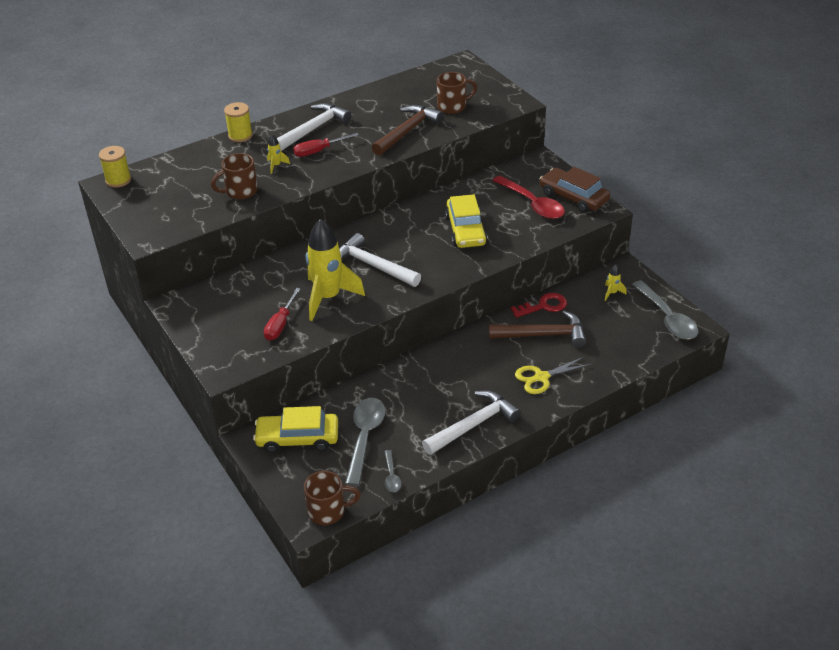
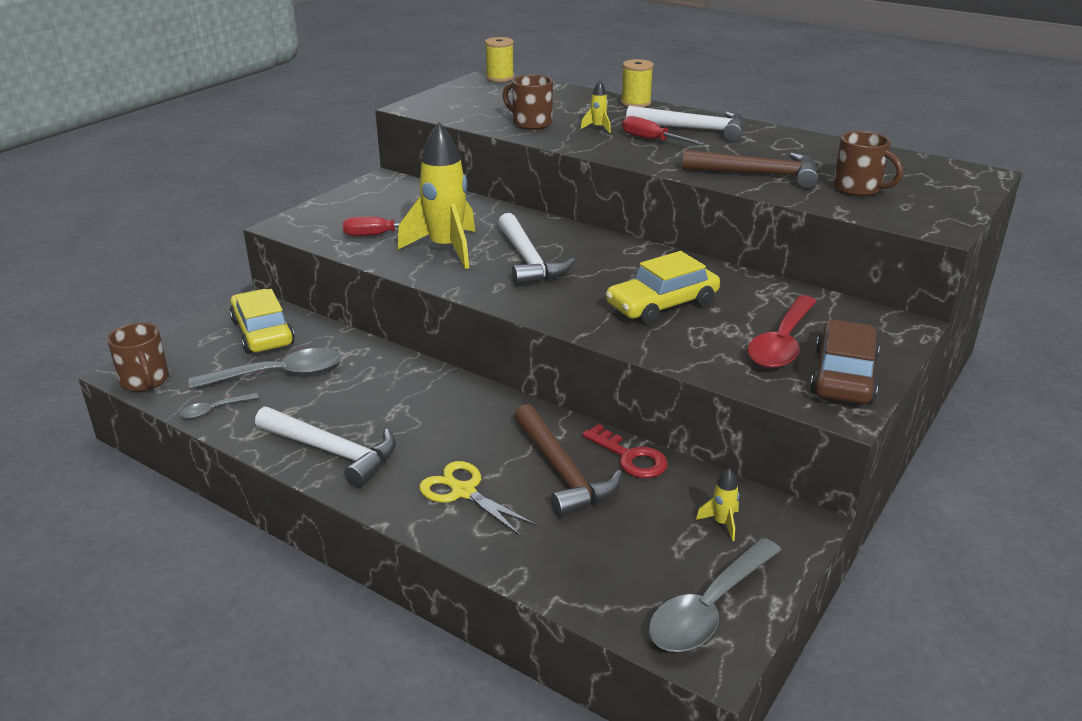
camera: 65 degrees right, 10 degrees down
(373, 265) = (528, 260): white hammer -> white hammer turned 150 degrees clockwise

